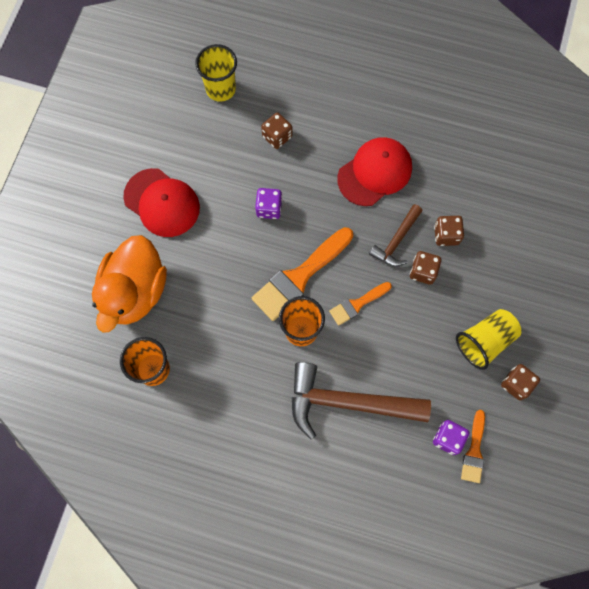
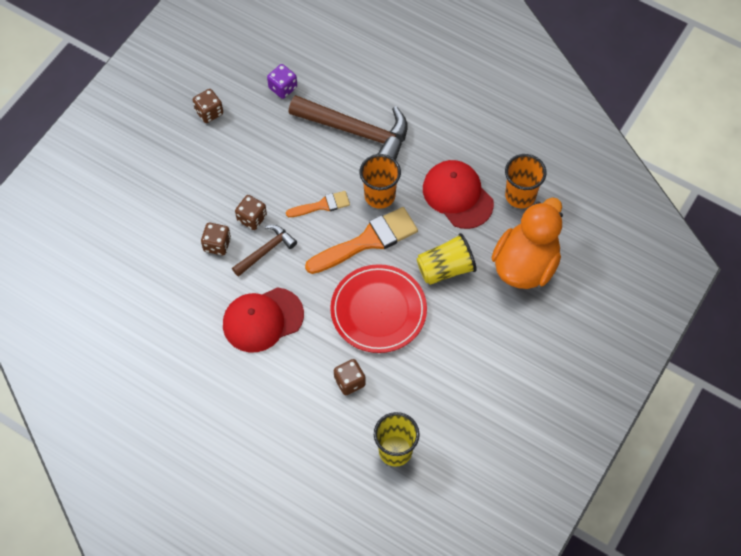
camera: 165 degrees left, 10 degrees down
(162, 203) = (484, 342): red cap -> red cap (457, 195)
(269, 208) = (378, 310): purple dice -> red plate
(474, 451) = (265, 75): orange brush -> none
(484, 341) = (221, 150): yellow cup -> yellow cup (445, 269)

